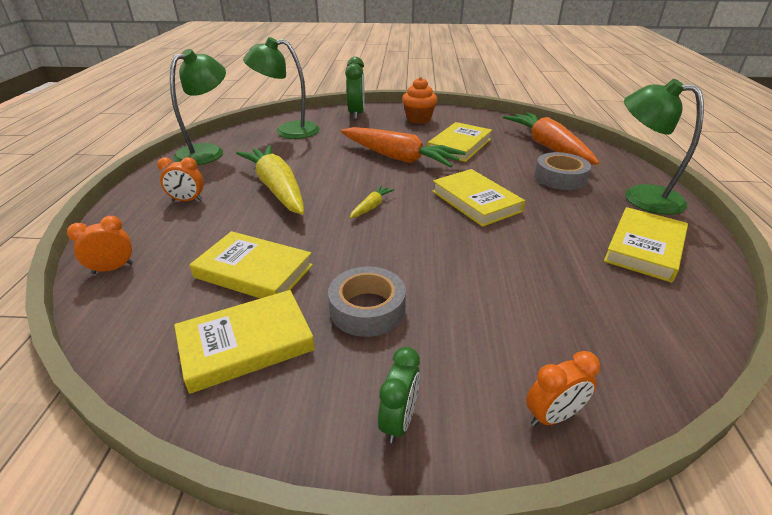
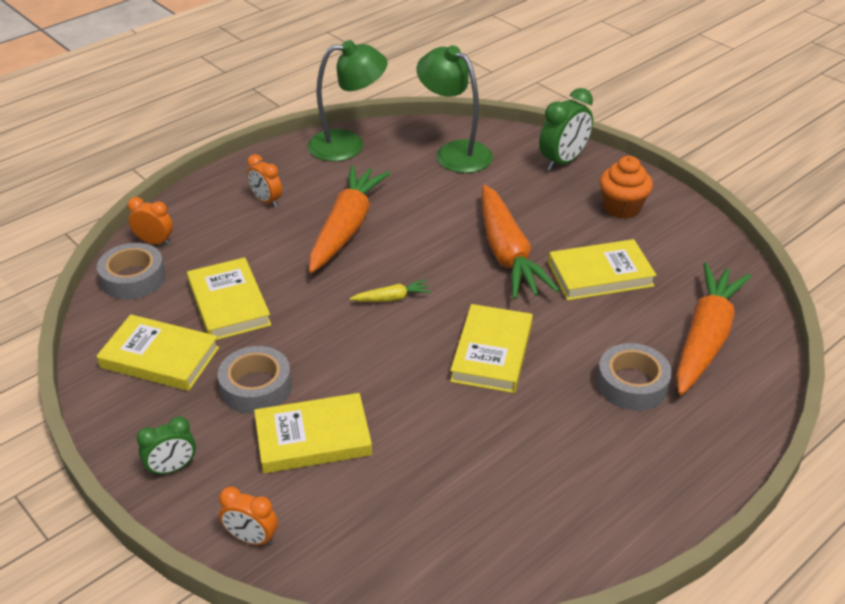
camera: 45 degrees right, 5 degrees up
(126, 304) = (133, 278): none -> grey tape
(277, 188) = (346, 228): yellow carrot -> orange carrot
(640, 197) = (676, 463): green lamp -> none
(644, 248) = (556, 506): yellow book -> yellow book (313, 438)

